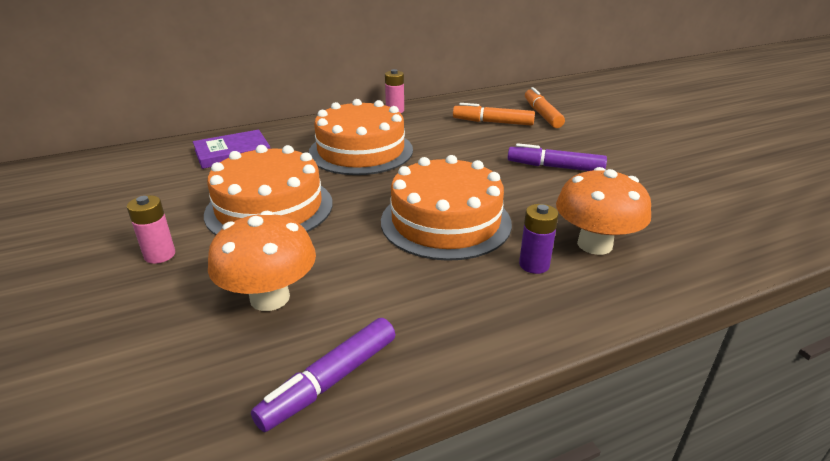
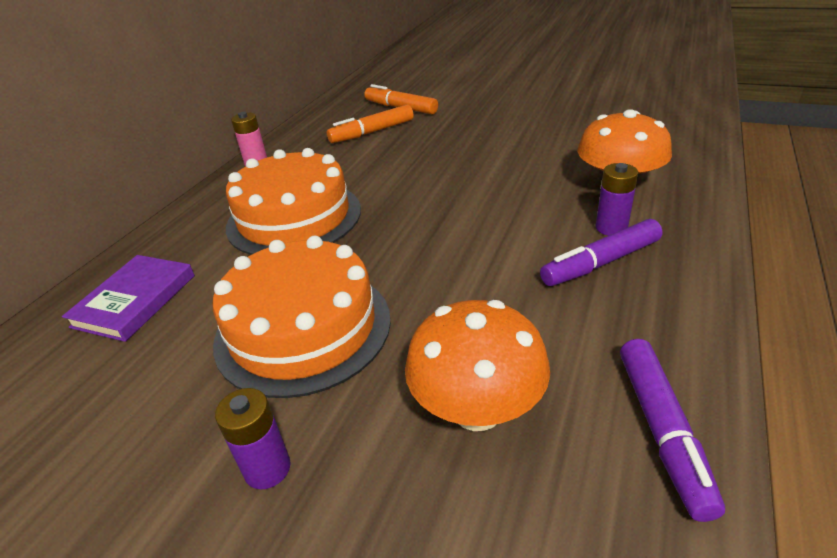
camera: 40 degrees left, 5 degrees up
(160, 255) = (267, 468): pink battery -> purple battery
(445, 221) = (491, 235): orange cake -> none
(555, 167) = (488, 145): purple marker -> purple marker (600, 263)

